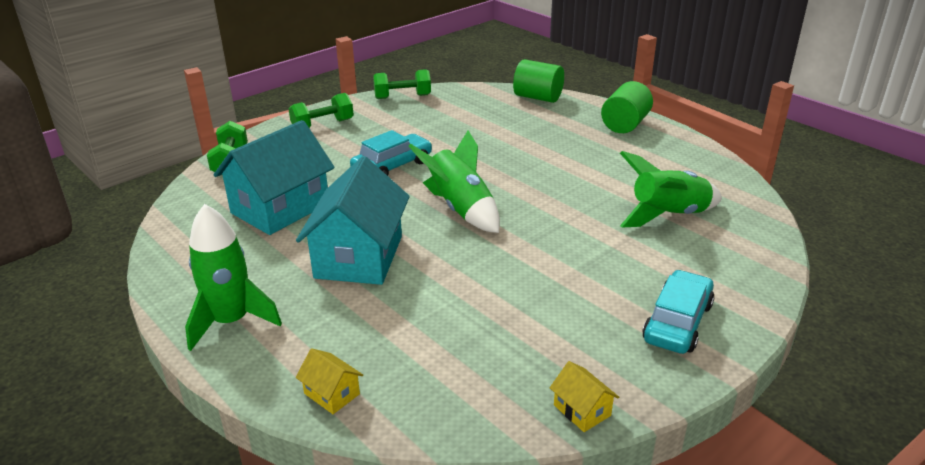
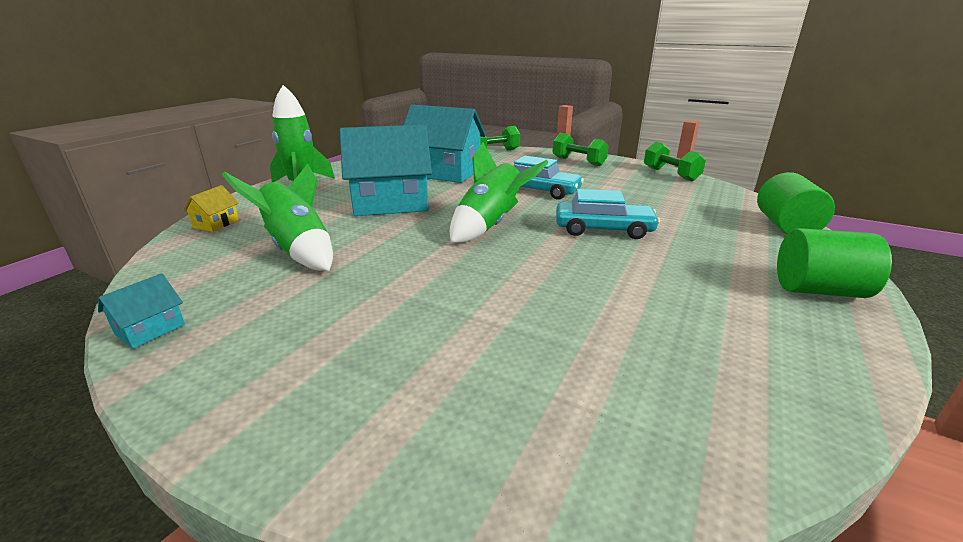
camera: 70 degrees right, 5 degrees down
(582, 410) = (150, 329): yellow house -> turquoise house
(668, 215) = (585, 354): green rocket -> green rocket (298, 250)
(677, 322) = (306, 385): turquoise car -> turquoise car (603, 230)

